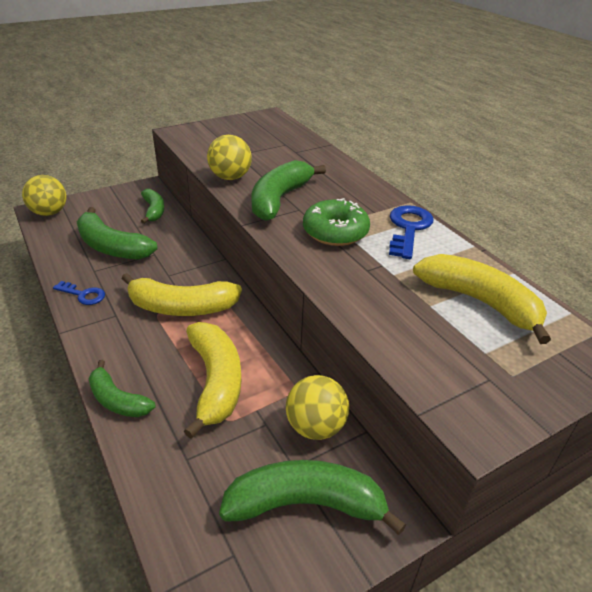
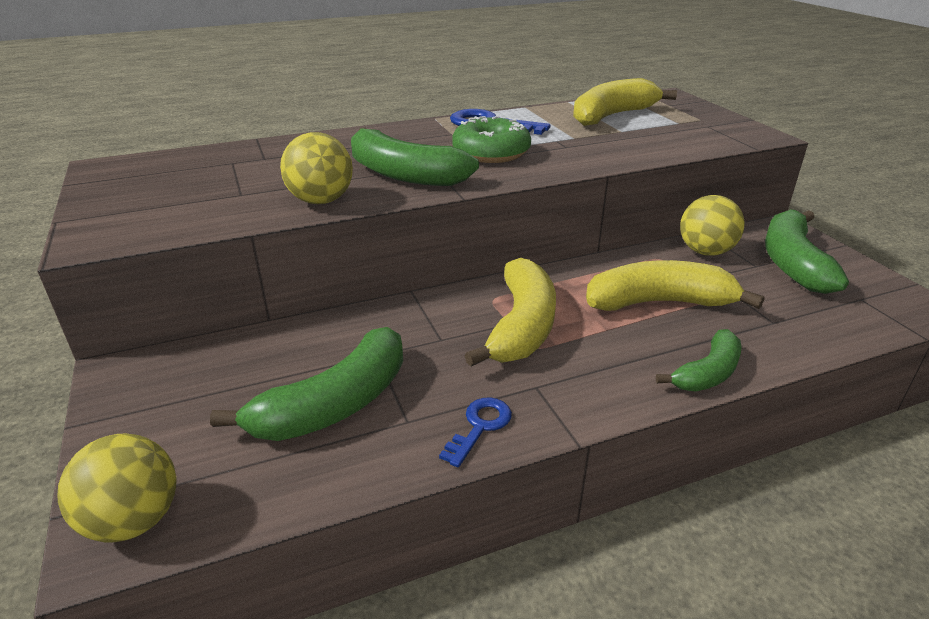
camera: 80 degrees left, 5 degrees down
(154, 211) = (228, 359): green banana -> none

